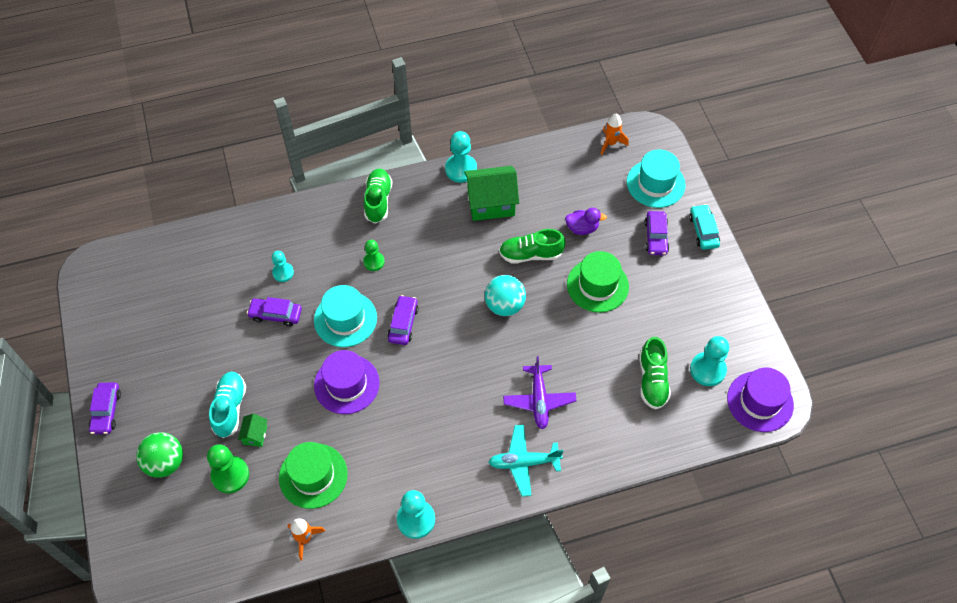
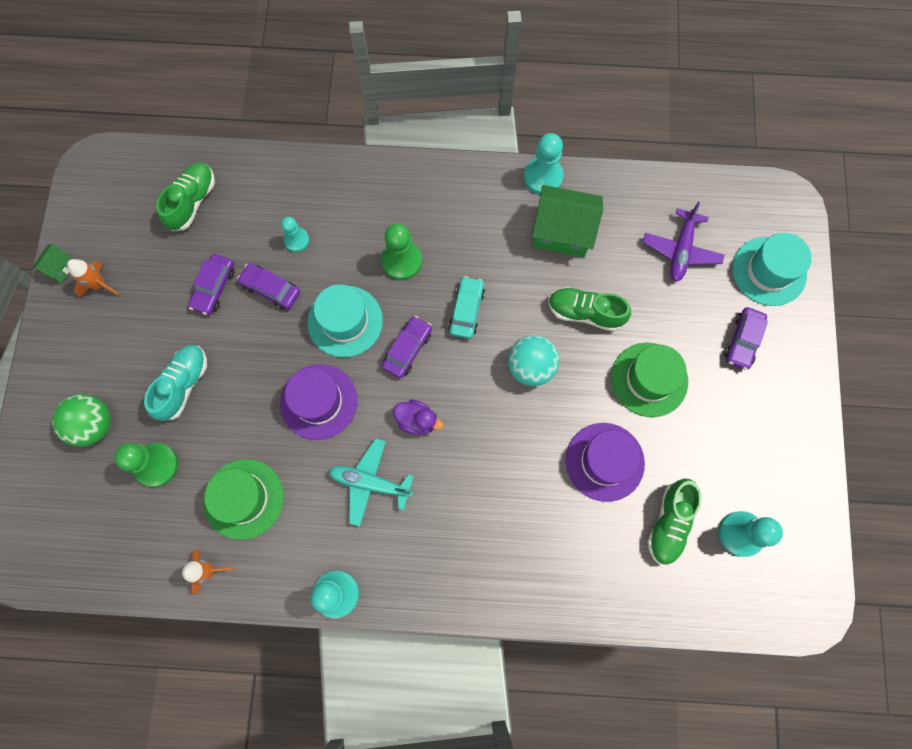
camera: 20 degrees right, 15 degrees up
(106, 411) = (54, 342): purple car -> purple car (214, 287)
(255, 435) = (199, 427): green house -> green house (60, 268)
(374, 262) = (402, 261): green pawn -> green pawn, size x1.60
(378, 201) = (433, 186): green shoe -> green shoe (192, 202)
(524, 462) = (481, 570): turquoise plane -> turquoise plane (370, 483)
(539, 400) = (527, 499): purple plane -> purple plane (681, 250)
(582, 228) = (658, 300): purple duck -> purple duck (417, 420)
(611, 143) = (734, 201): orange rocket -> orange rocket (100, 285)
(703, 231) = (804, 352): turquoise car -> turquoise car (466, 310)
(760, 401) = (788, 597): purple hat -> purple hat (604, 461)

